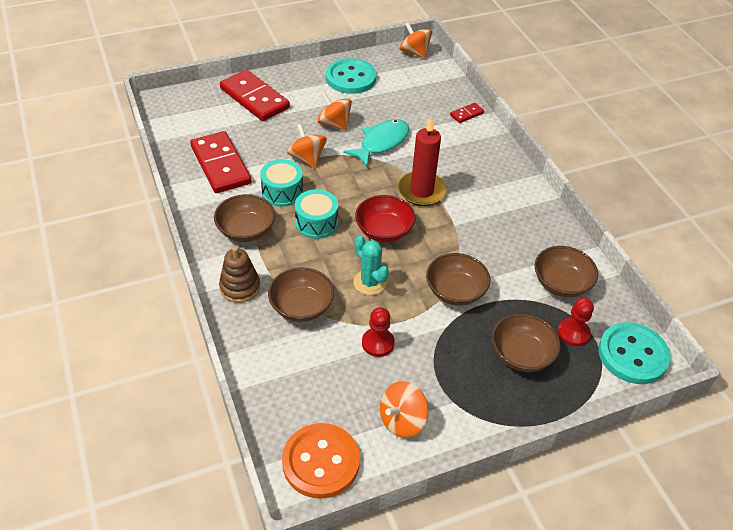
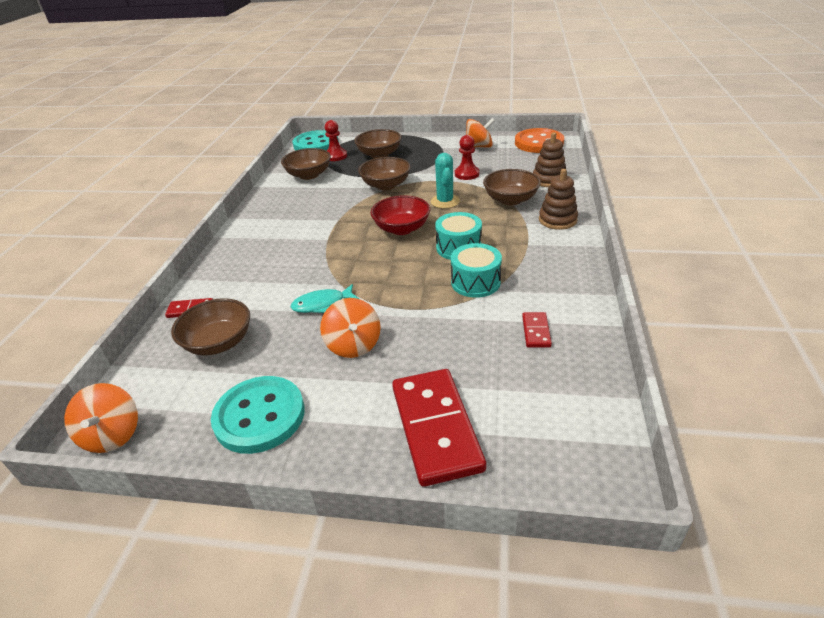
camera: 145 degrees left, 10 degrees down
(220, 165) = (536, 331): red domino -> red domino, size x0.45
(246, 230) = (533, 257): brown bowl -> brown bowl (219, 343)
(272, 361) = (549, 180): none -> brown stacking toy
(307, 158) = (422, 310): orange spinning top -> none
(381, 143) = (322, 304): turquoise fish -> turquoise fish, size x0.67
(421, 191) = (335, 249): red candle -> none

